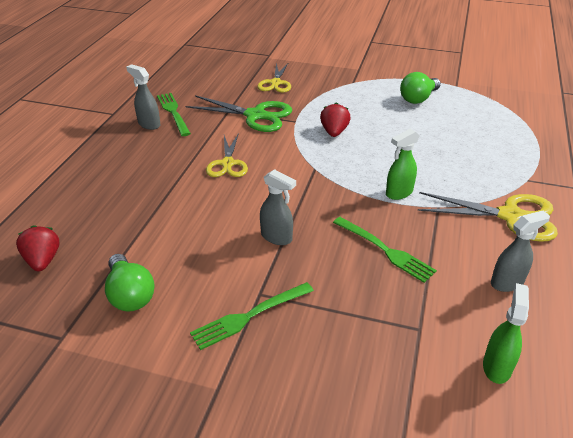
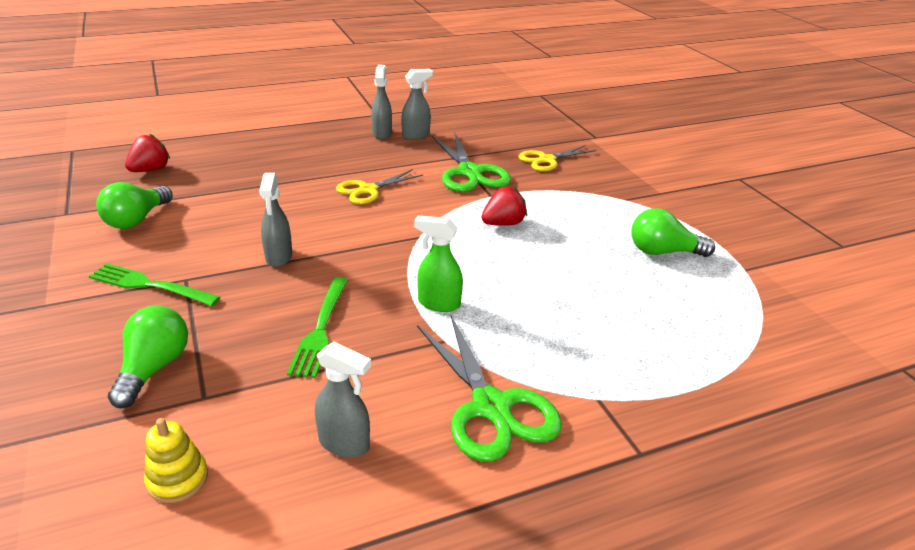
camera: 50 degrees right, 5 degrees down
(173, 112) = (416, 135): green fork -> grey spray bottle
(366, 345) = (154, 368): none -> green light bulb
(497, 366) = (177, 479): green spray bottle -> yellow stacking toy
(511, 216) = (491, 407): yellow scissors -> green scissors

